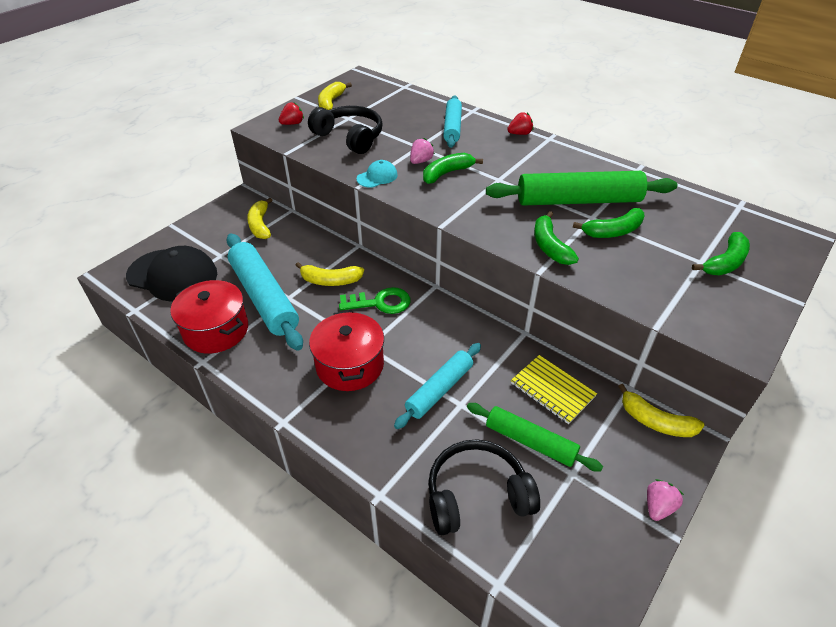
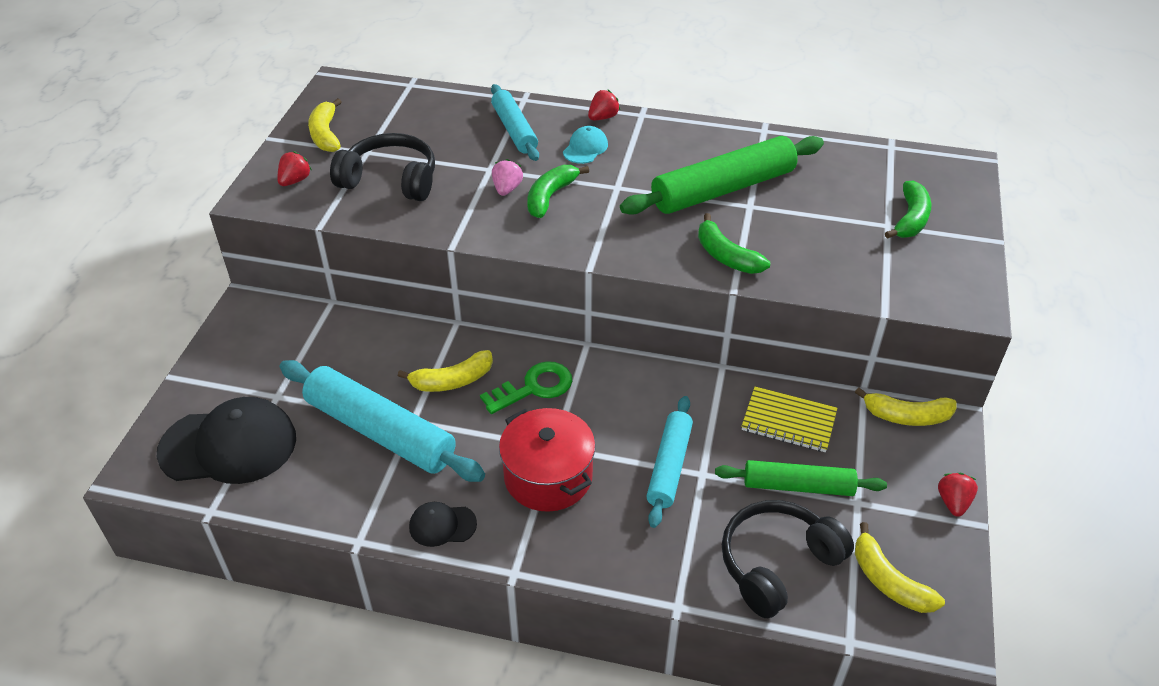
camera: 25 degrees left, 0 degrees up
(216, 330) = (347, 496): red pot -> none
(259, 371) = (442, 525): none -> black cap
(260, 225) = (303, 336): yellow banana -> yellow banana (888, 581)
(377, 177) = (467, 226): turquoise cap -> turquoise cap (585, 148)
(613, 231) = (781, 216): green banana -> none
(658, 507) = (953, 502): pink strawberry -> red strawberry

